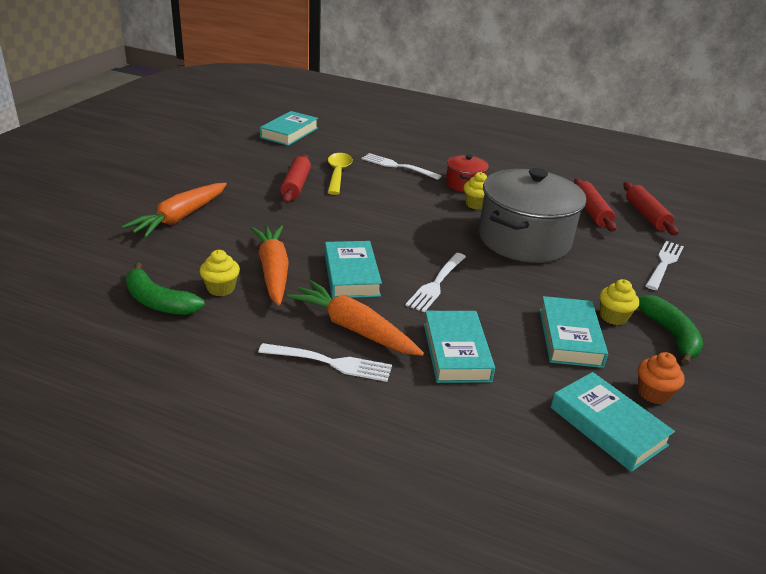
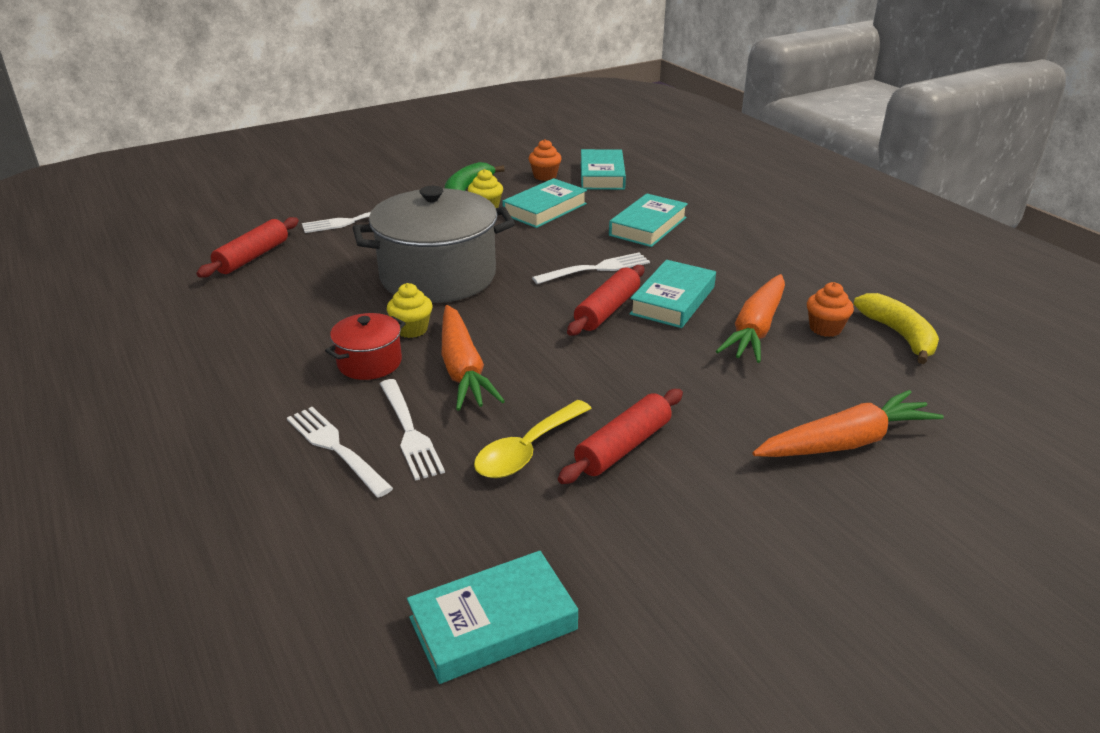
camera: 140 degrees left, 0 degrees up
(159, 301) = (899, 335): green banana -> yellow banana
(221, 288) = (825, 328): yellow cupcake -> orange cupcake
(331, 363) = (757, 248): white fork -> white fork (335, 448)
(354, 328) = (716, 261): orange carrot -> orange carrot (462, 369)
(591, 212) = (299, 278): red rolling pin -> red rolling pin (607, 310)

